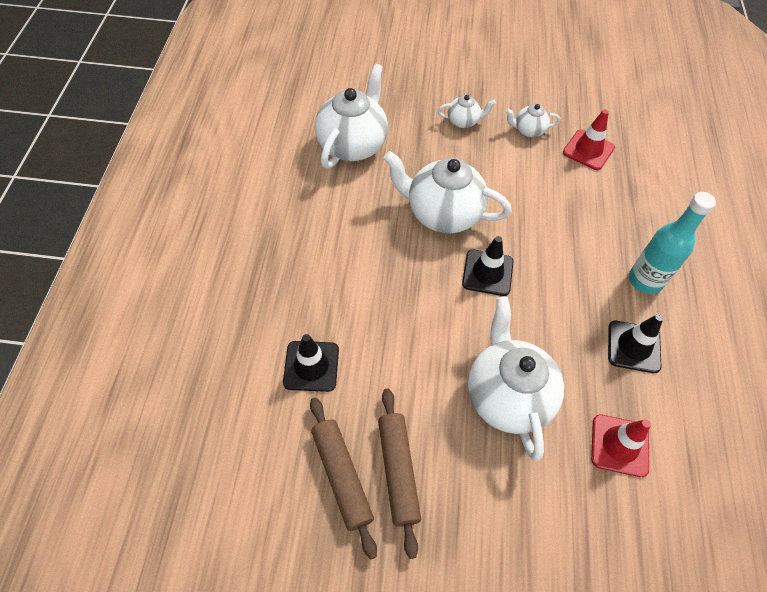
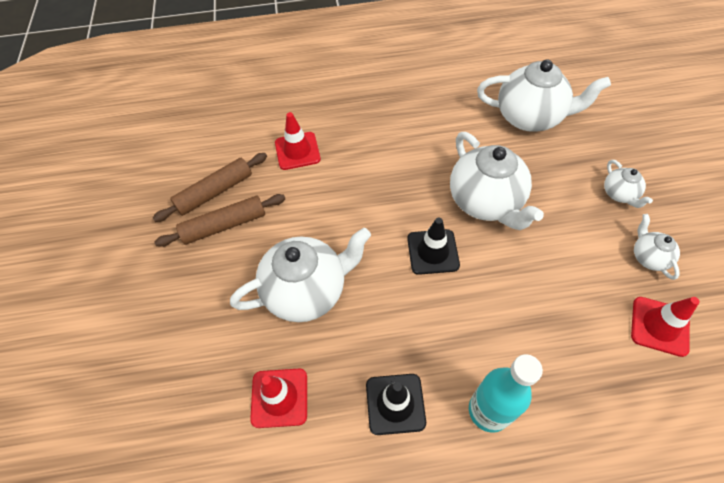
camera: 80 degrees right, 0 degrees up
(311, 366) = (297, 151): black traffic cone -> red traffic cone
(442, 213) = (486, 202): white teapot -> white teapot turned 150 degrees clockwise

